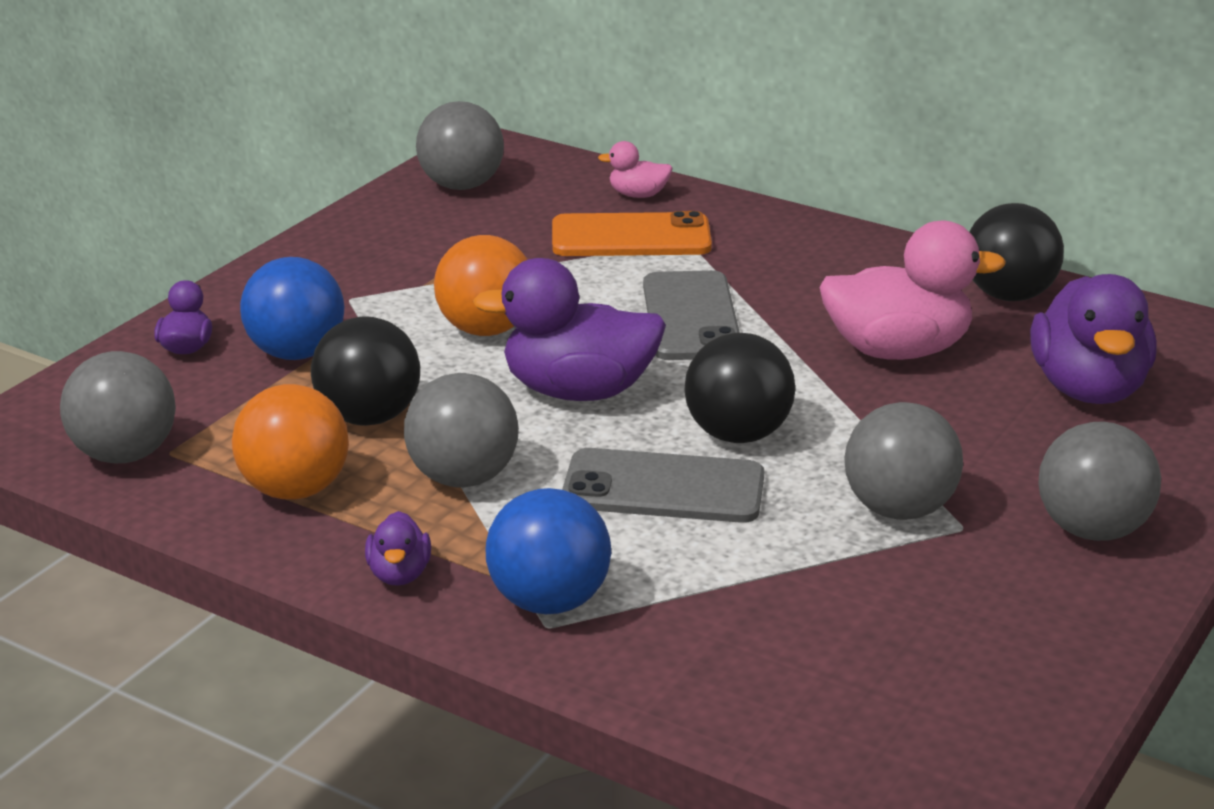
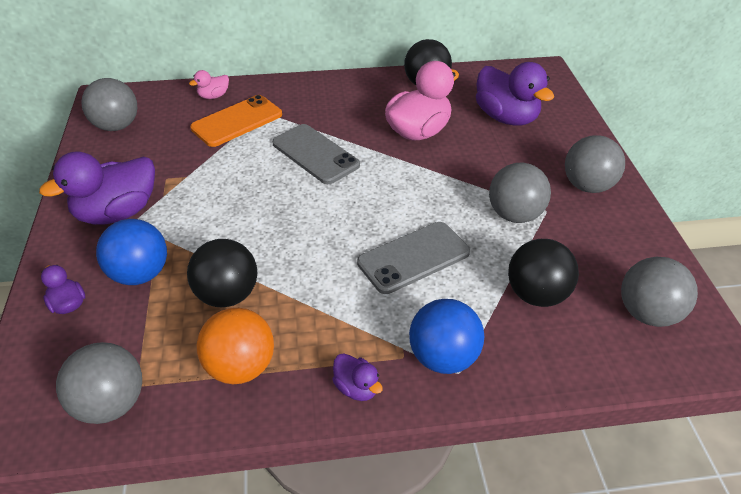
camera: 40 degrees left, 15 degrees up
(463, 478) = (318, 306): grey ball -> grey ball (647, 313)
(486, 329) = (227, 208): orange ball -> none
(578, 391) = (313, 222): purple duck -> purple duck (117, 212)
(737, 435) = (409, 209): black ball -> black ball (536, 294)

